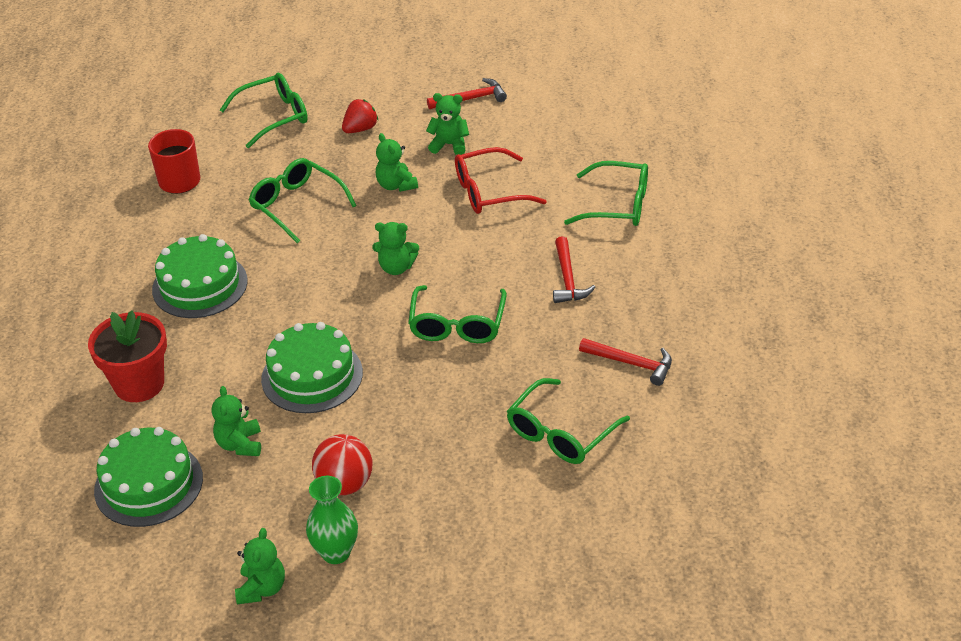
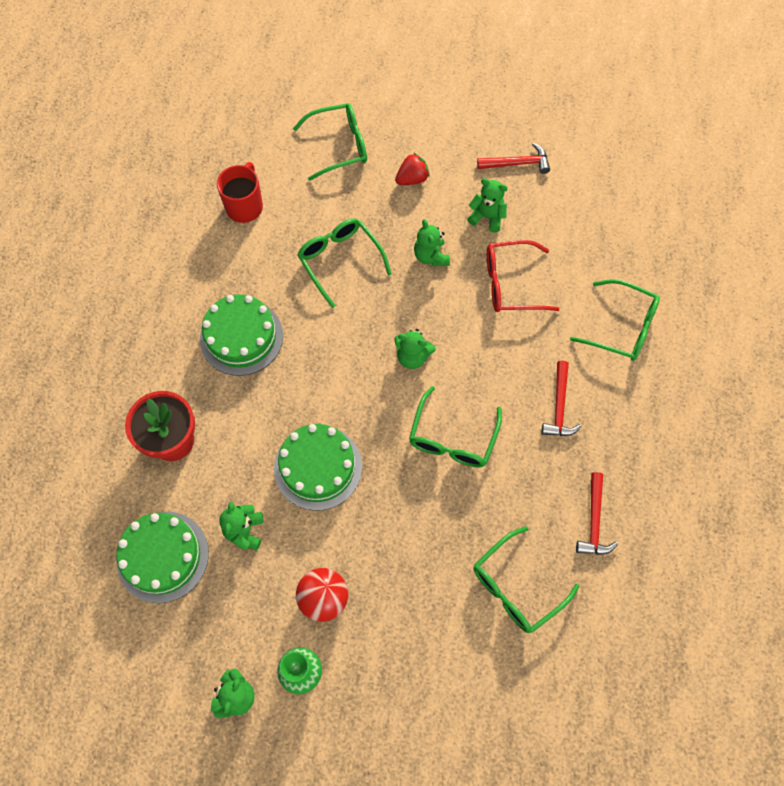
camera: 10 degrees right, 25 degrees up
(631, 363) = (594, 521): red hammer -> red hammer turned 60 degrees clockwise

